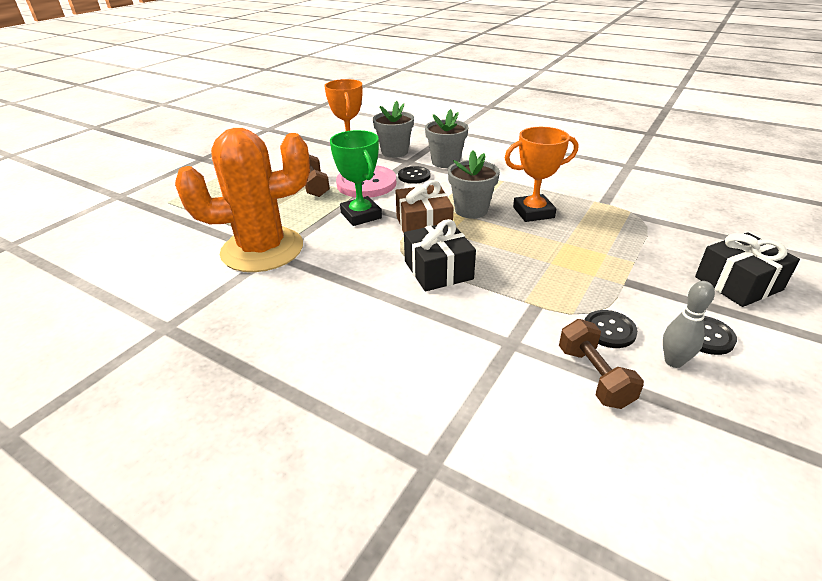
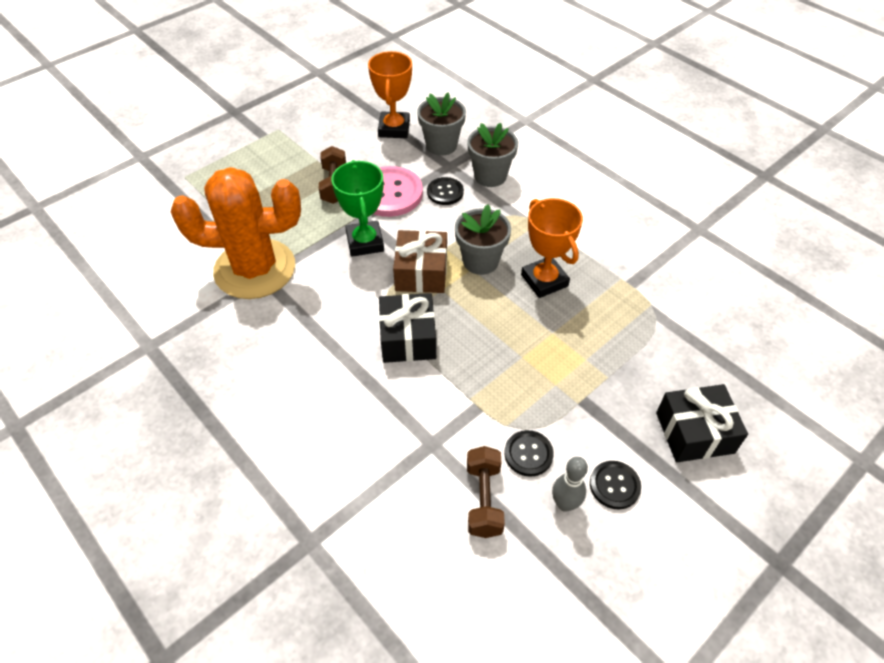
camera: 15 degrees right, 15 degrees up
(533, 212) = (544, 280): orange trophy -> orange trophy turned 60 degrees clockwise

